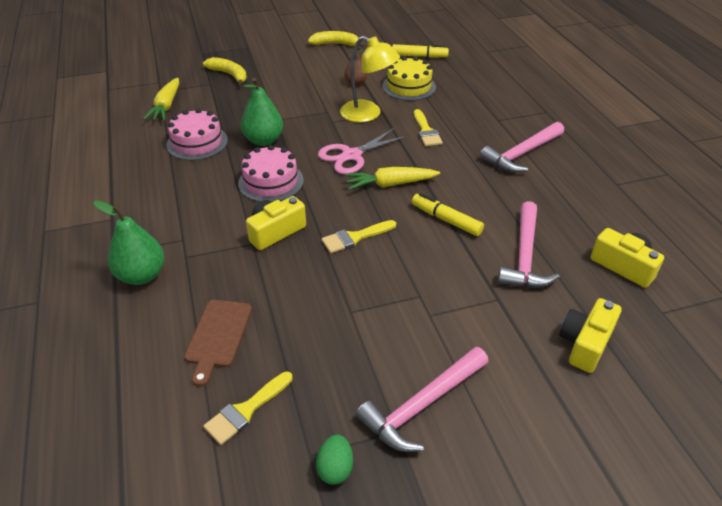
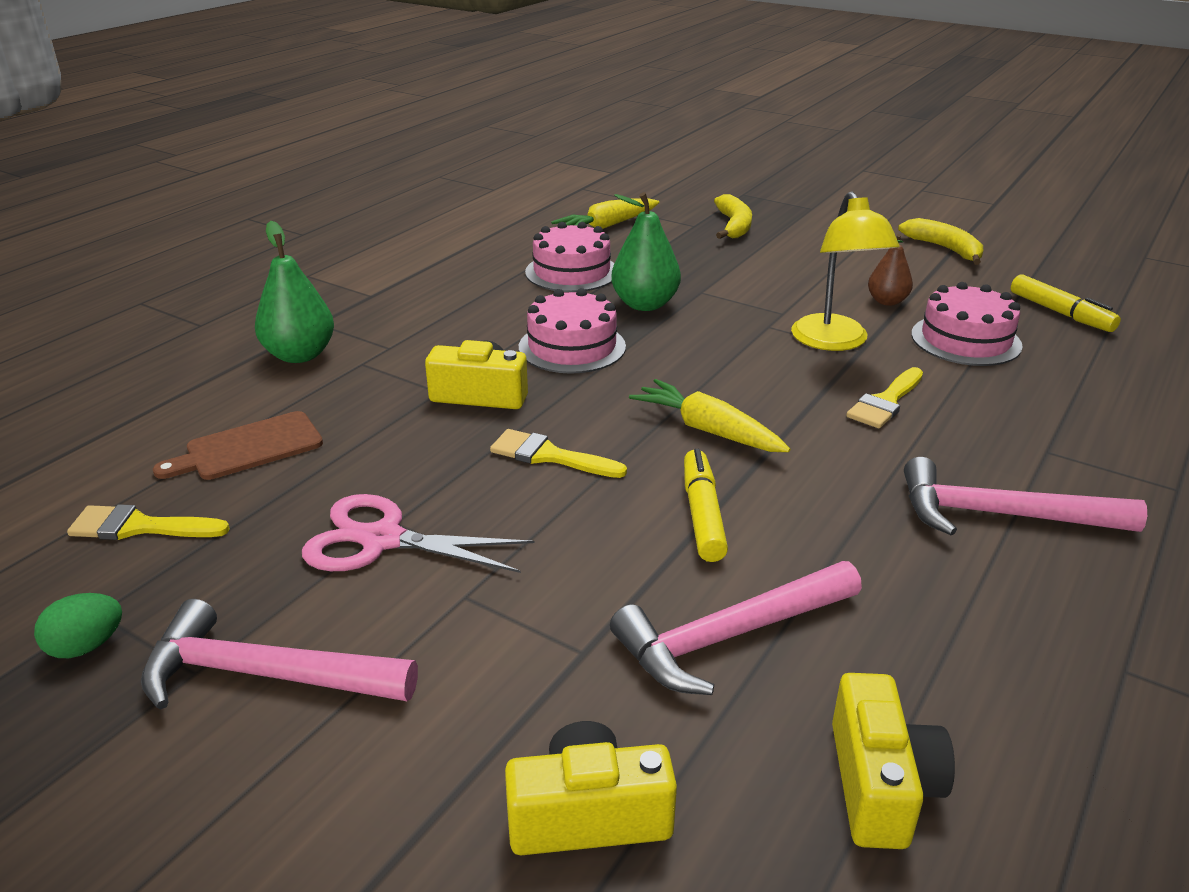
camera: 50 degrees right, 10 degrees down
(351, 155) = (720, 373): pink scissors -> pink scissors (382, 540)
(409, 86) = (965, 340): yellow cake -> pink cake

